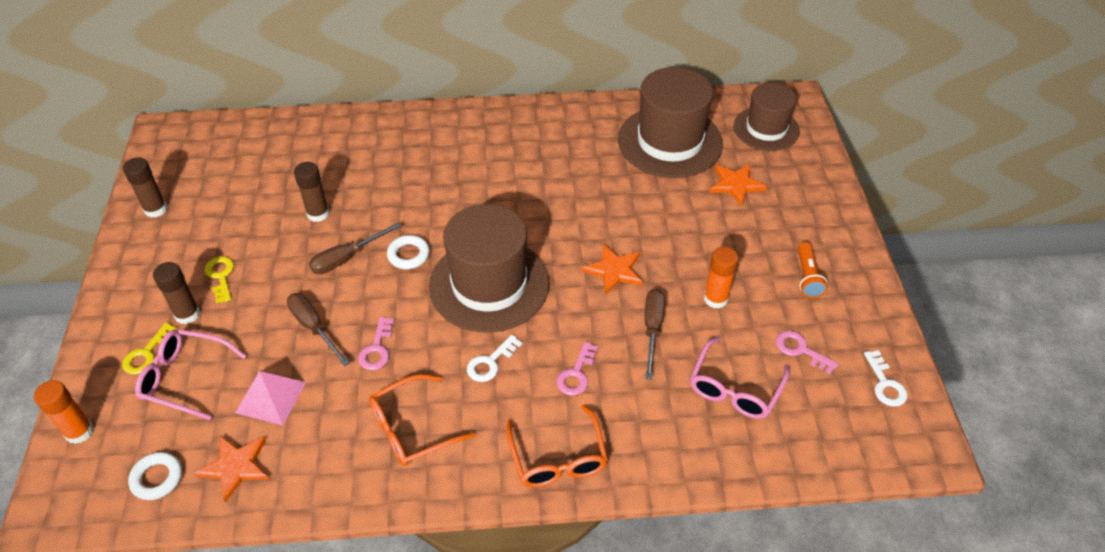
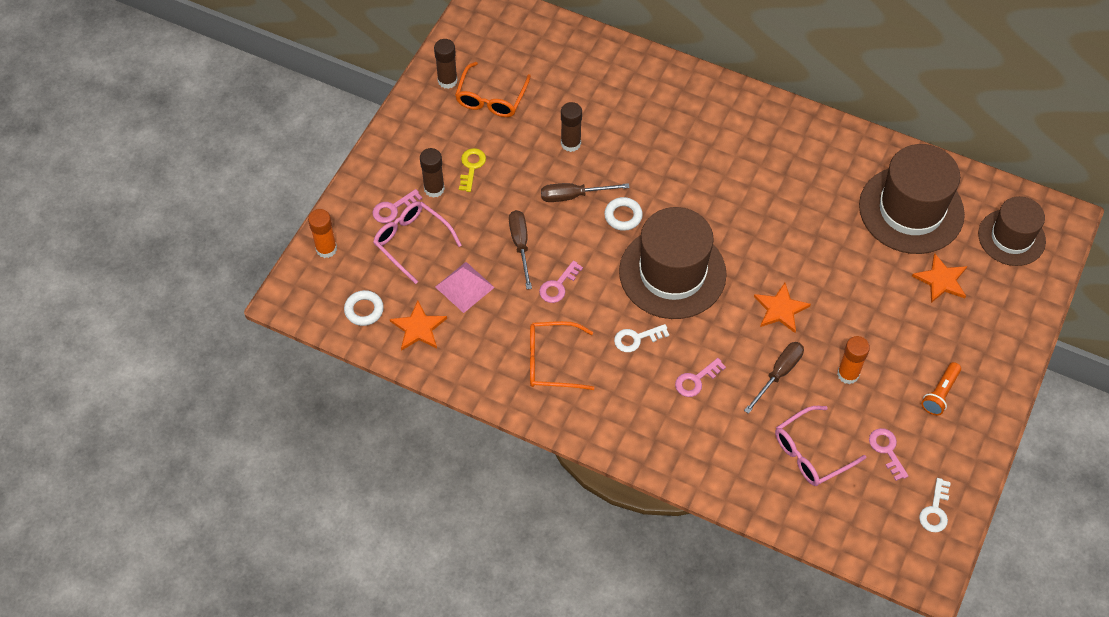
camera: 30 degrees right, 10 degrees up
(146, 354) = (393, 209): yellow key -> pink key
(558, 458) = (643, 436): orange glasses -> orange glasses (491, 98)

